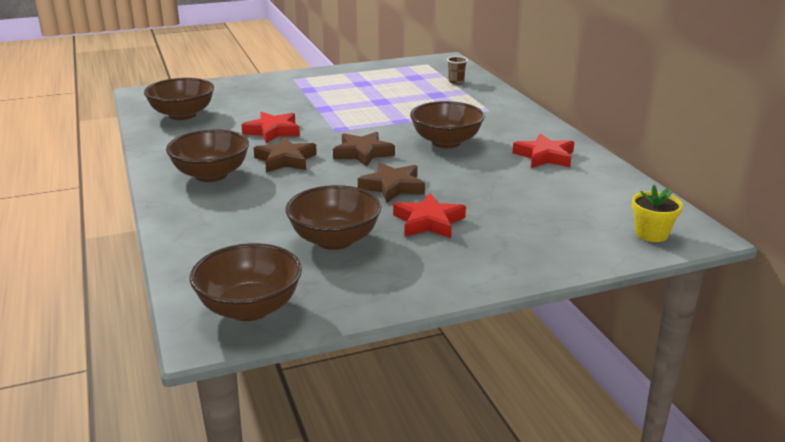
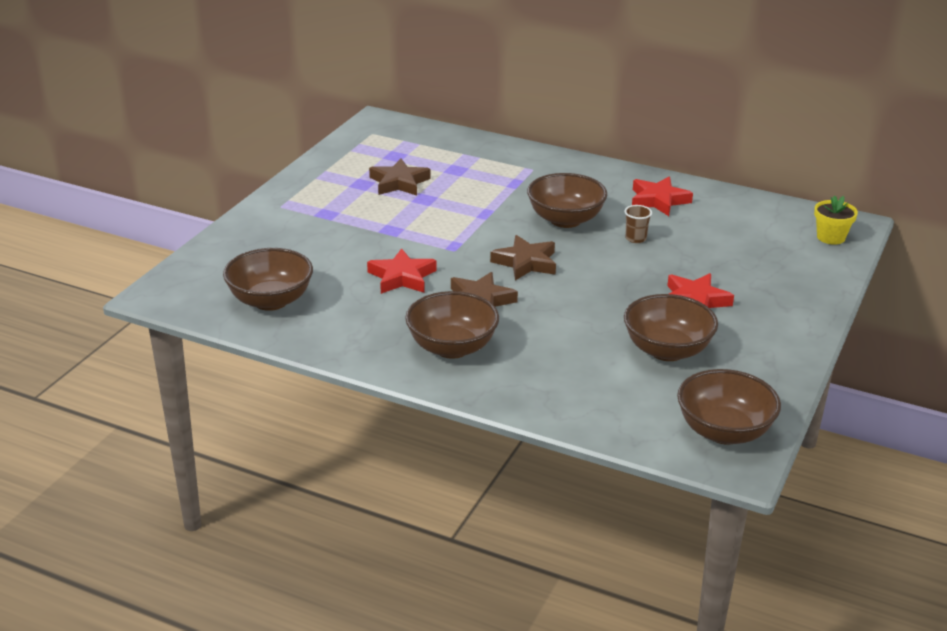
camera: 45 degrees left, 5 degrees up
(392, 187) = (612, 283): brown star -> brown star (399, 183)
(456, 82) = (443, 146): brown cup -> brown cup (635, 238)

